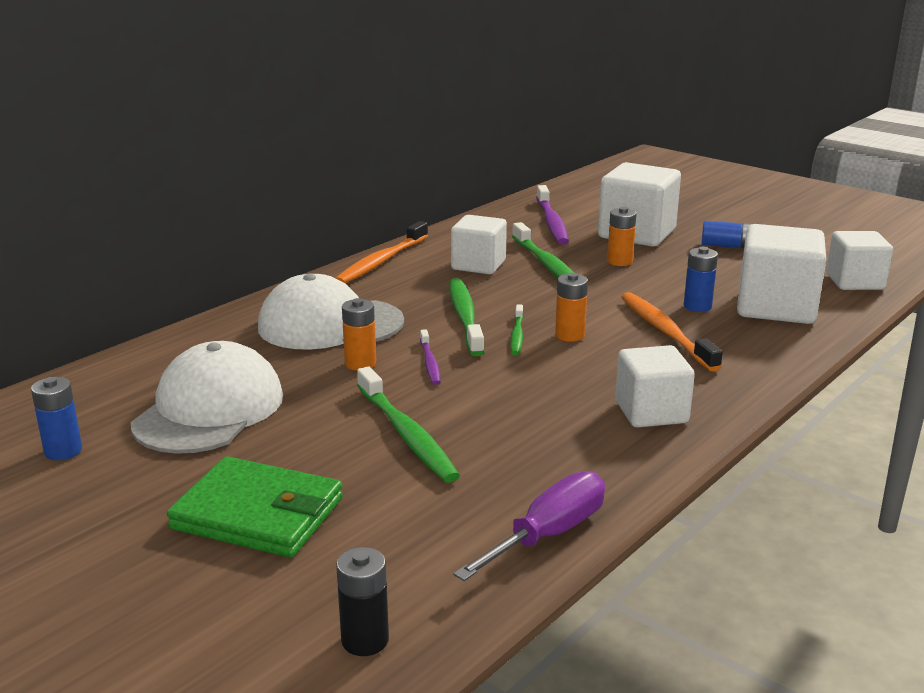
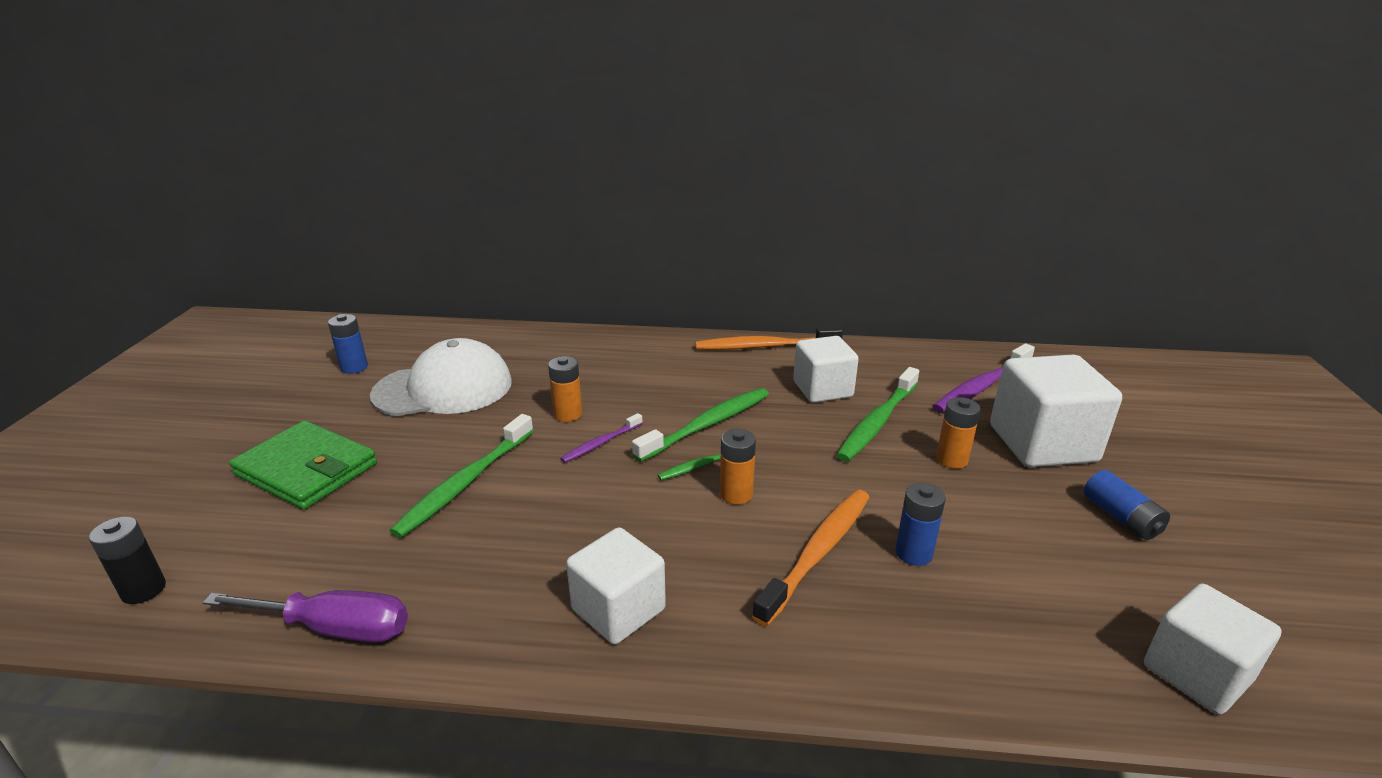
camera: 55 degrees right, 5 degrees up
(258, 514) = (306, 469): green wallet -> green wallet turned 45 degrees counterclockwise
(330, 324) = (622, 374): white cap -> none
(775, 307) = (998, 619): white cube -> none

